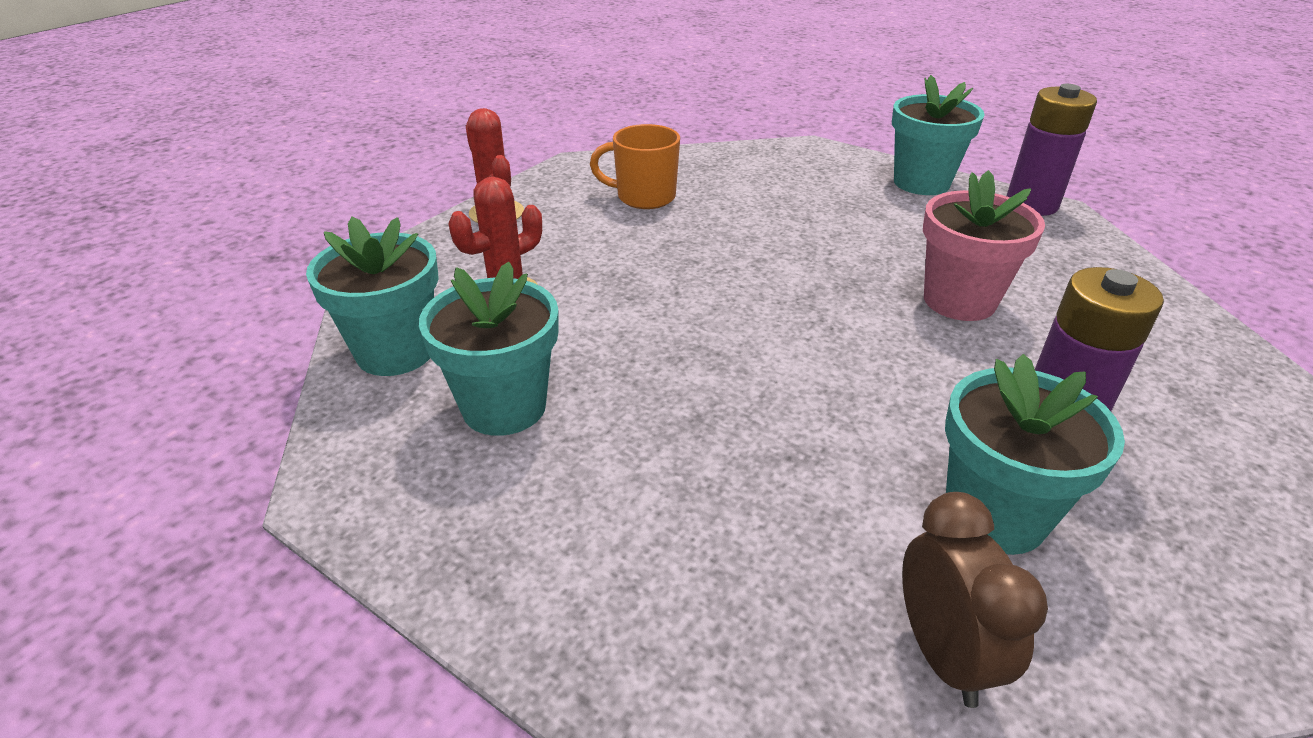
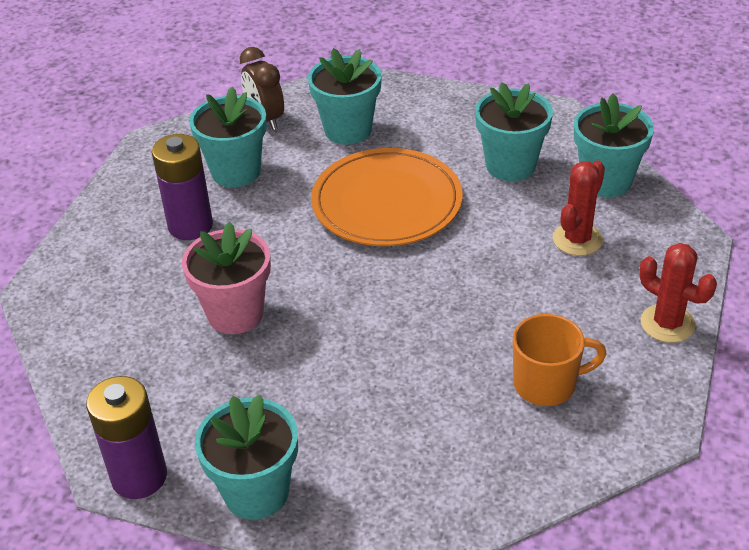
camera: 165 degrees right, 5 degrees up
(727, 392) = (387, 202): none -> orange plate
(753, 562) = (348, 130): none -> turquoise flower pot

